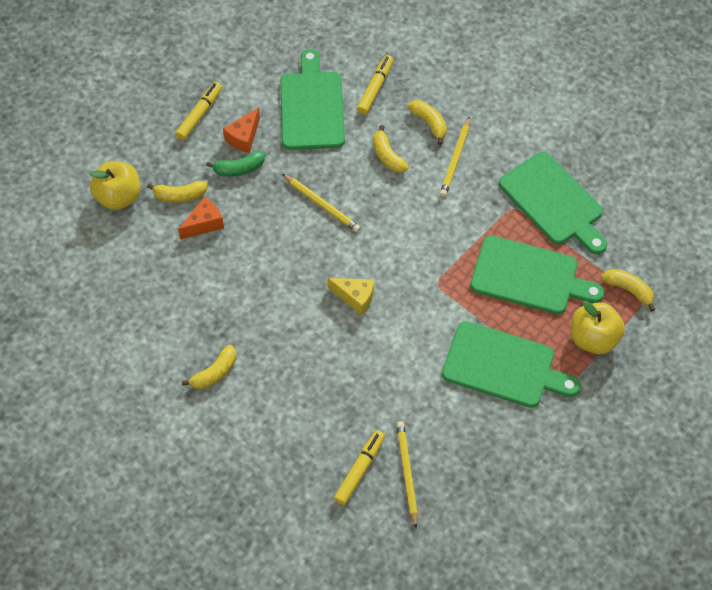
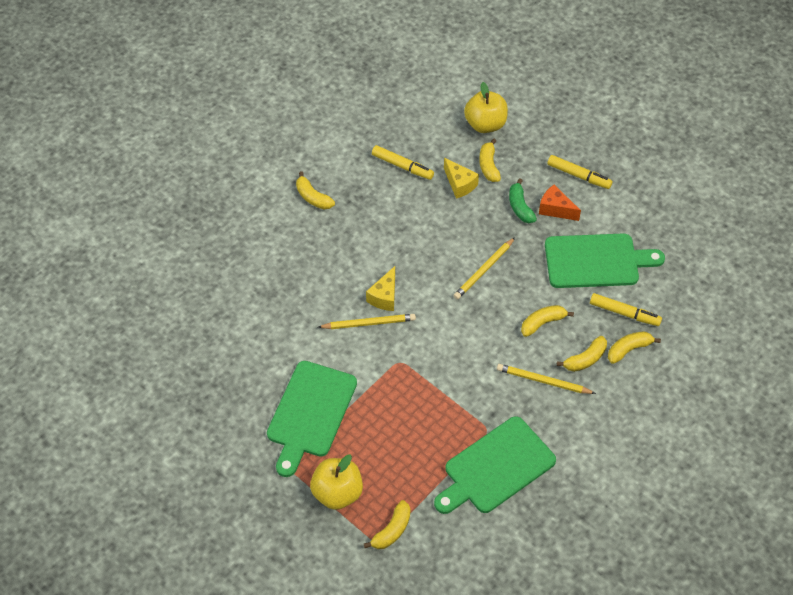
camera: 90 degrees right, 5 degrees down
(204, 224) = (459, 184): orange cheese -> yellow cheese
(359, 470) = (216, 299): yellow marker -> yellow marker (402, 166)
(407, 473) = (210, 334): yellow pencil -> yellow pencil (368, 323)
(417, 88) = (629, 349): none -> yellow banana
(529, 276) = (407, 440): green cutting board -> none

